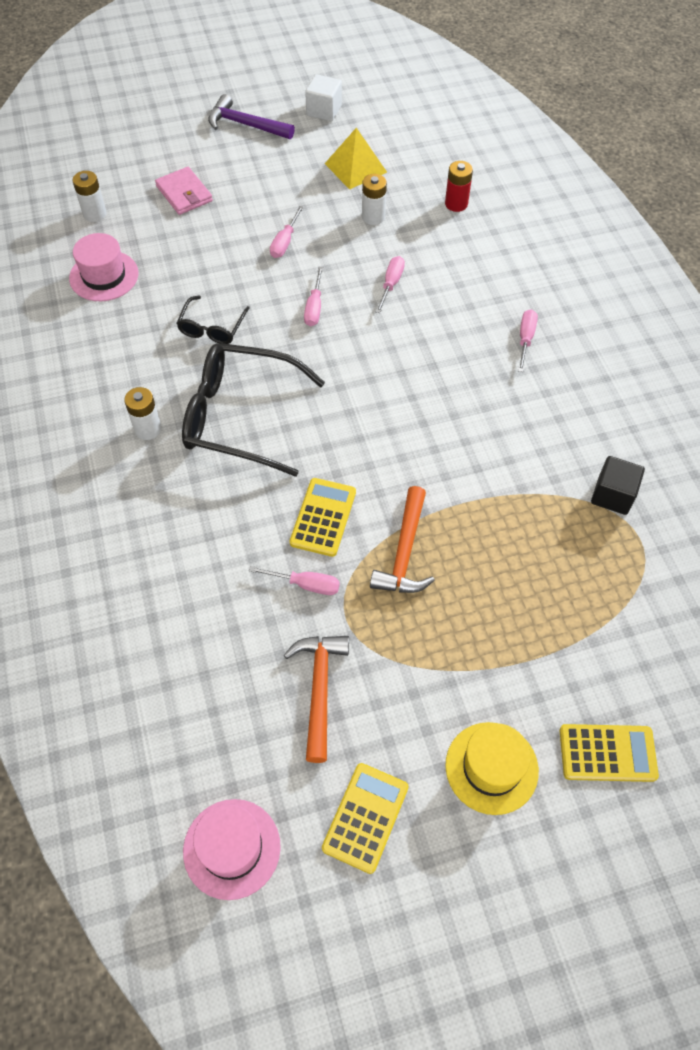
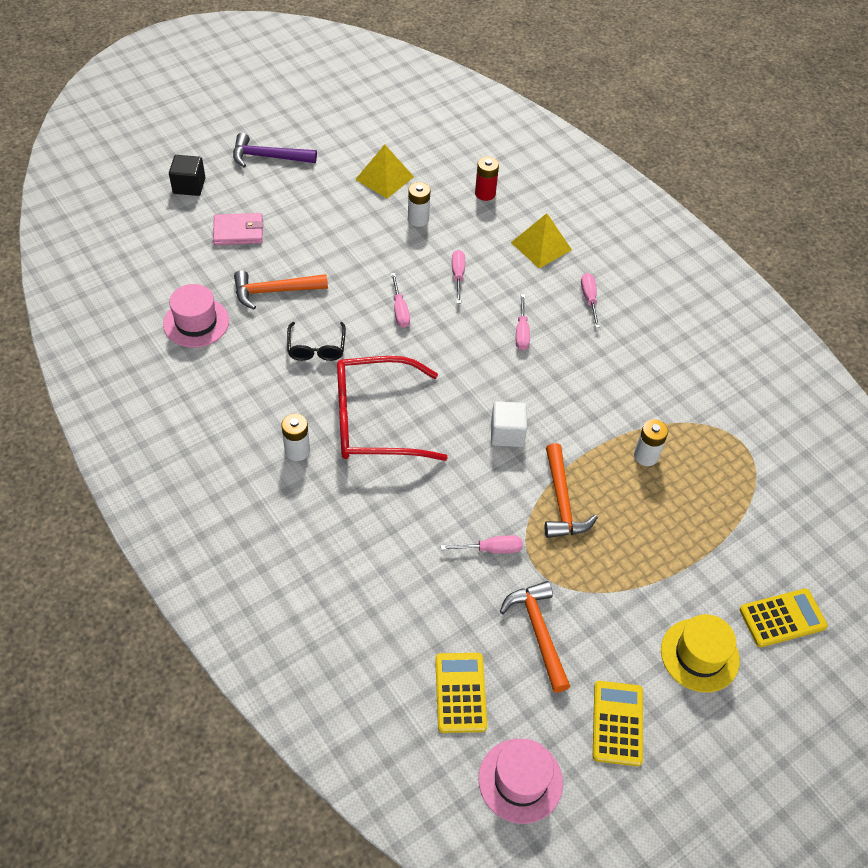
camera: 20 degrees left, 5 degrees down
(94, 214) = (162, 267): white battery -> white battery (646, 456)
(184, 194) = (238, 231): pink wallet -> pink wallet turned 45 degrees counterclockwise
(194, 261) = (274, 291): none -> orange hammer
(240, 417) = (375, 420): black glasses -> red glasses
(285, 242) = (349, 258): pink screwdriver -> pink screwdriver (522, 332)
(323, 517) = (482, 489): yellow calculator -> yellow calculator (460, 692)
(324, 110) = (334, 131): white cube -> white cube (507, 433)
(495, 271) = (541, 246): none -> yellow pyramid
(612, 495) = (708, 413): black cube -> black cube (189, 186)

